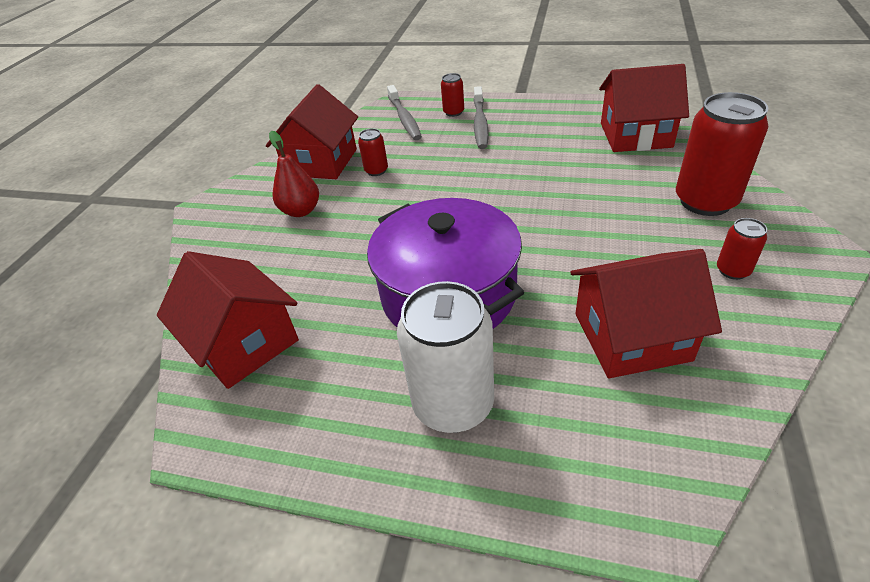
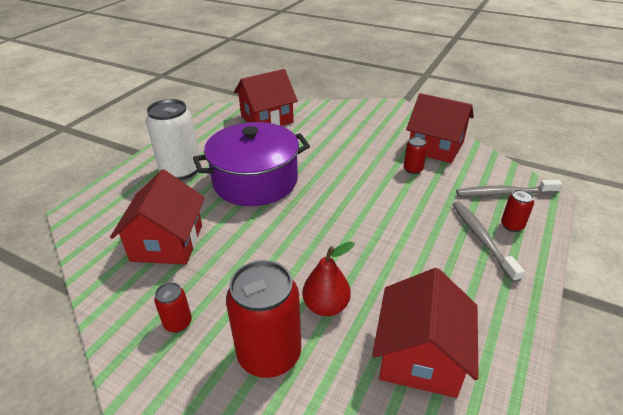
camera: 100 degrees right, 5 degrees down
(301, 211) = (373, 137): red pear -> red pear (326, 306)
(480, 124) = (481, 238): grey toothbrush -> grey toothbrush turned 60 degrees clockwise

